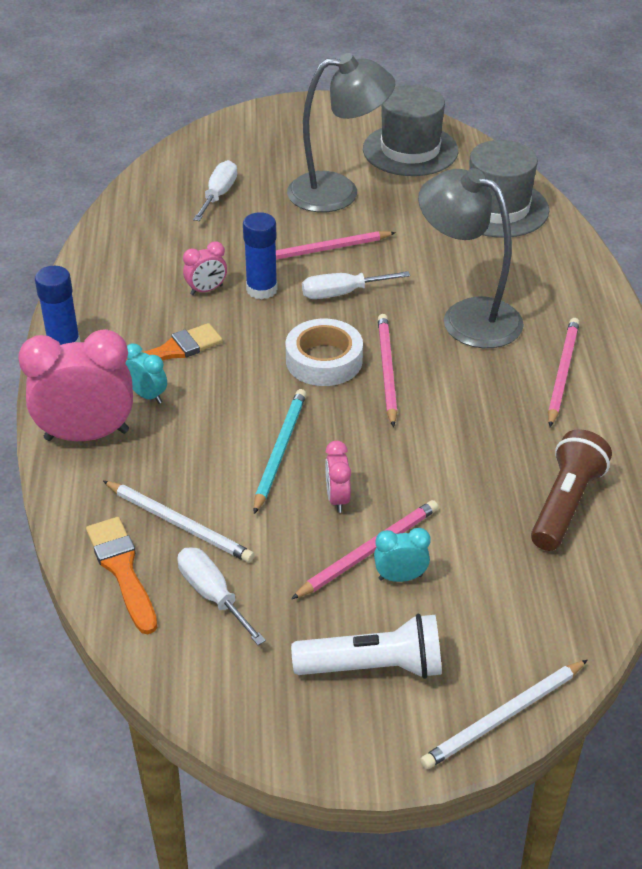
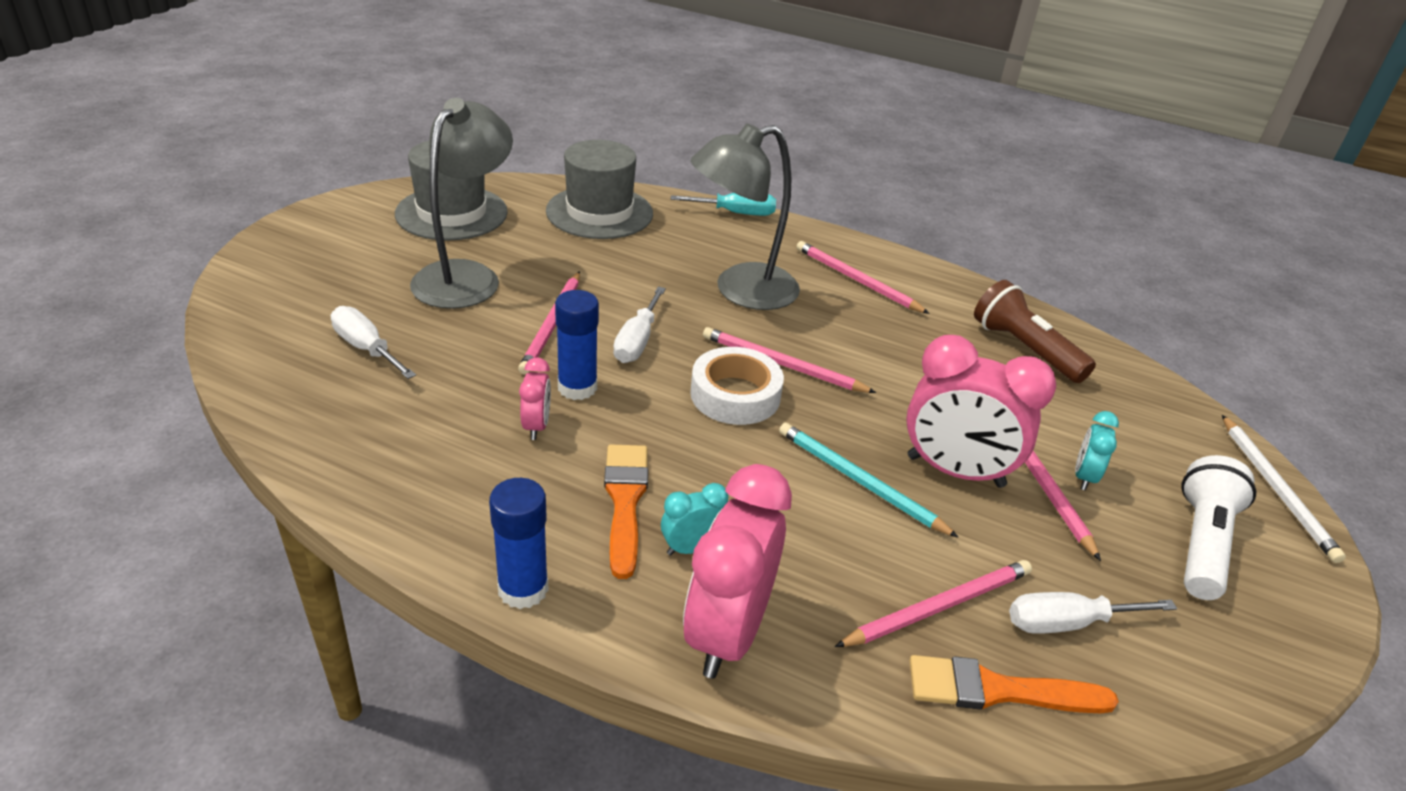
camera: 65 degrees left, 5 degrees down
(179, 524) = (939, 607): white pencil -> pink pencil
(337, 499) = (955, 471): pink clock -> pink clock, size x2.11
(591, 272) = (736, 213): none -> turquoise screwdriver

